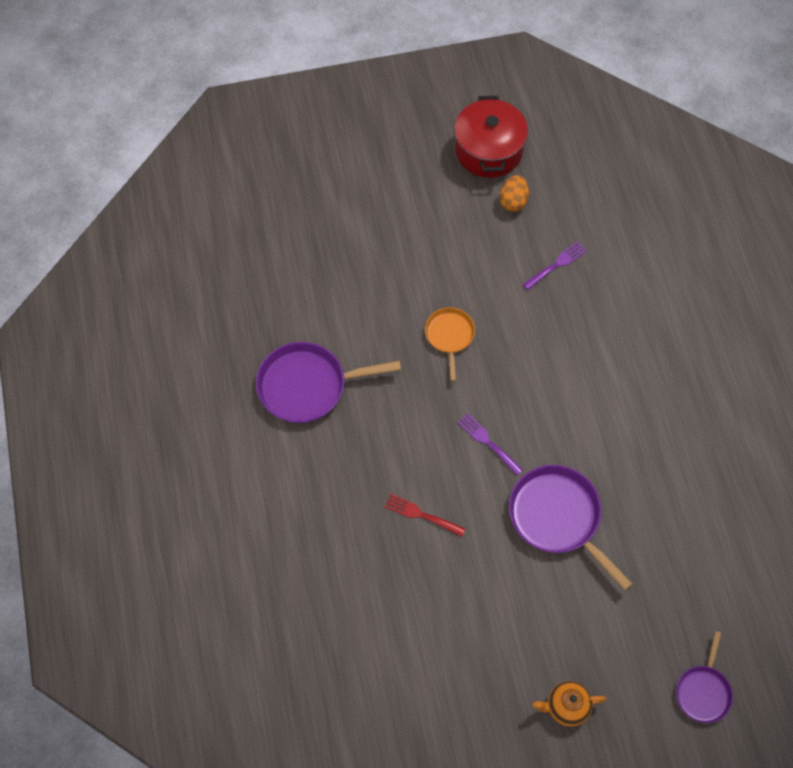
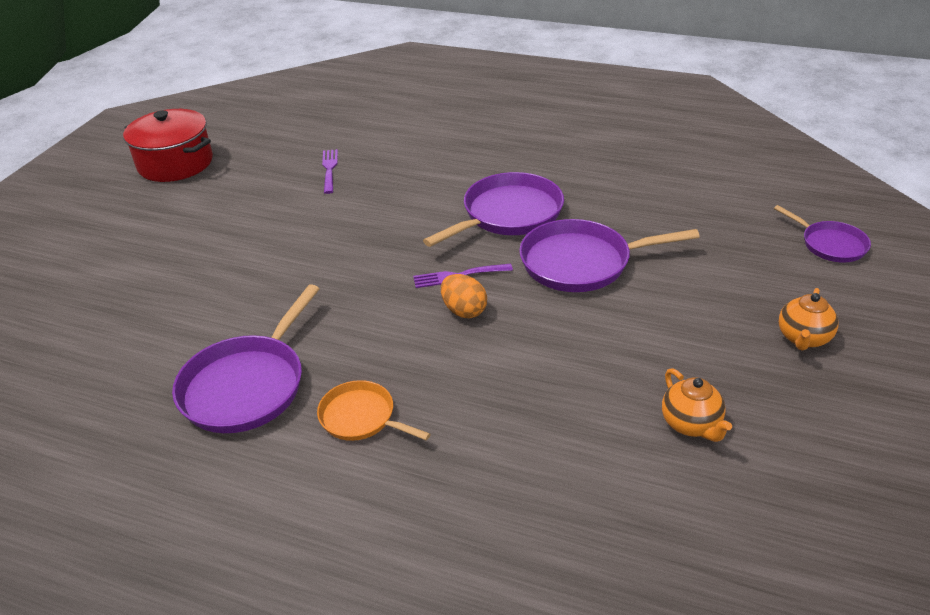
camera: 55 degrees left, 25 degrees down
(422, 515) = (495, 357): red fork -> none
(434, 664) = (691, 424): none -> orange teapot
(449, 336) = (319, 256): orange pan -> orange pan (361, 417)
(513, 201) = (240, 169): orange egg -> orange egg (464, 311)
(585, 433) = (508, 214): none -> purple pan

